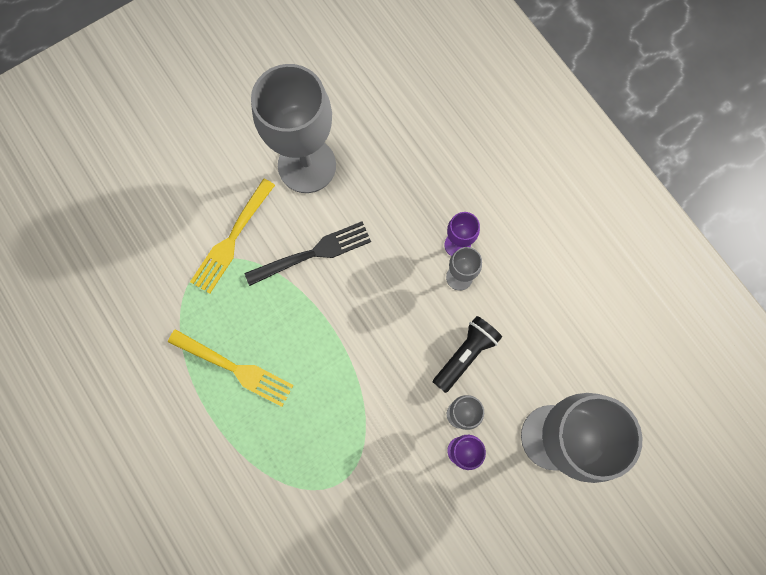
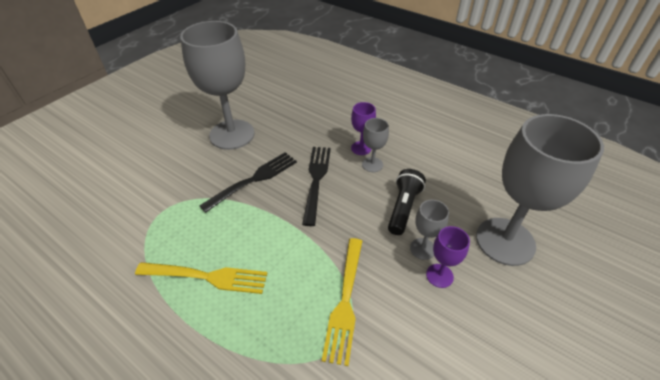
camera: 20 degrees left, 30 degrees down
(232, 238) = (183, 188): yellow fork -> yellow fork (345, 300)
(384, 280) = (316, 180): none -> black fork

